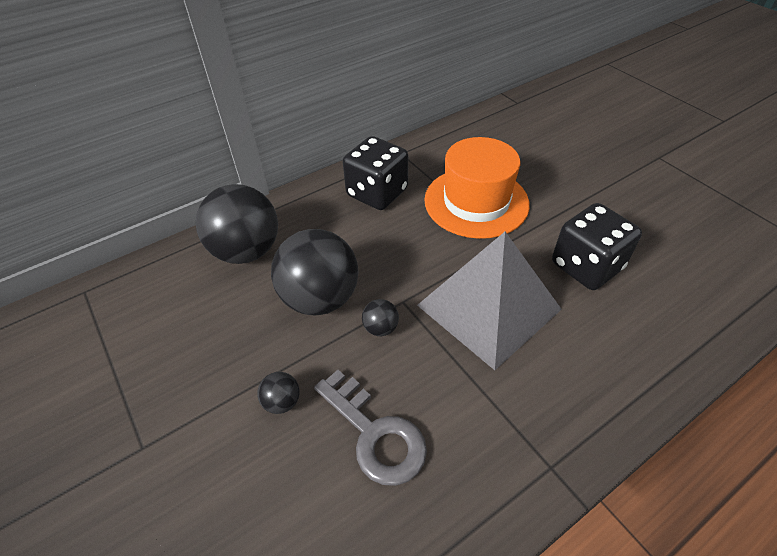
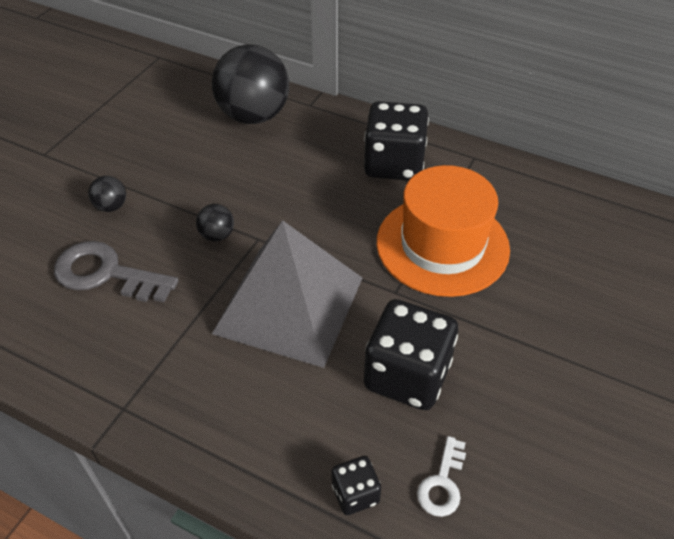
camera: 60 degrees right, 0 degrees up
(320, 298) = (228, 183): black ball -> none
(375, 433) = (106, 274): grey key -> grey key turned 90 degrees clockwise
(679, 333) = (355, 494): none -> black dice
(681, 284) = (442, 483): none -> white key

